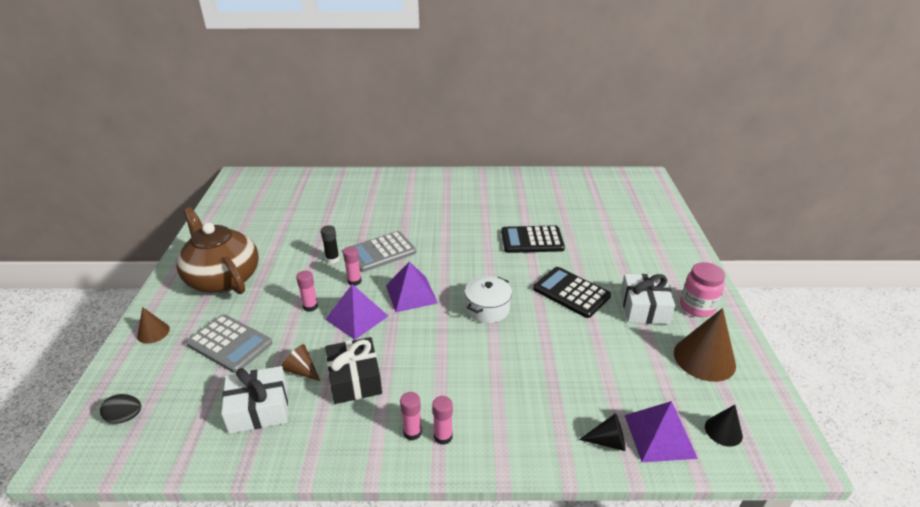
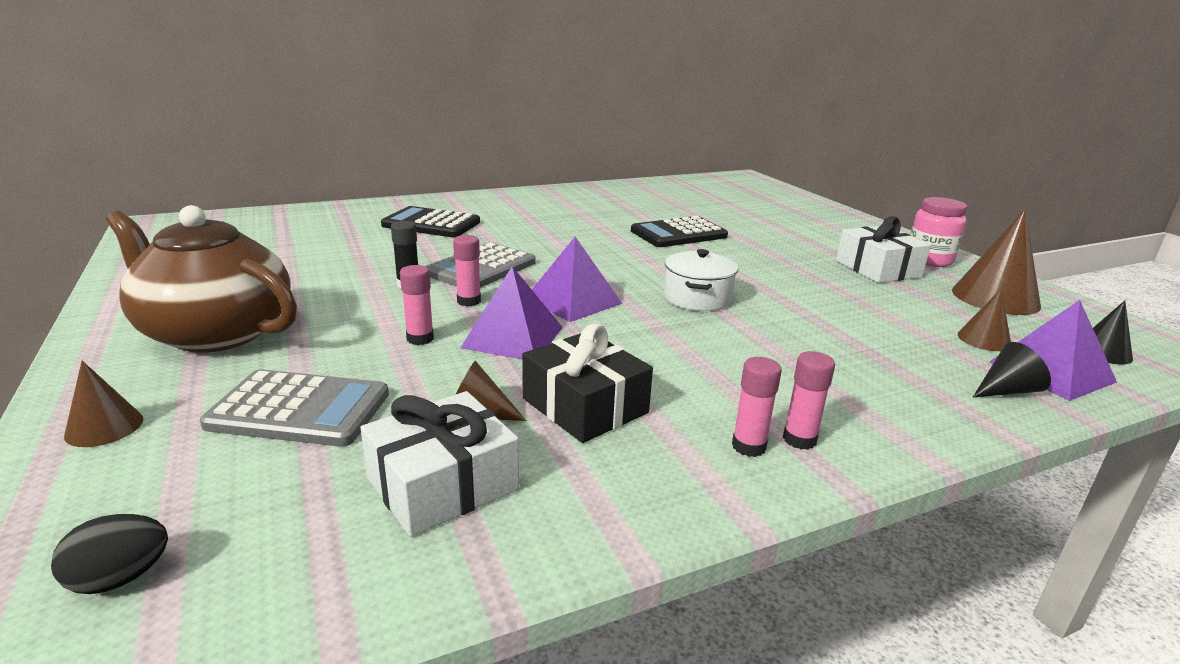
camera: 25 degrees left, 10 degrees down
(571, 293) = (781, 269): black calculator -> black calculator (431, 224)
(645, 395) = (984, 339): none -> brown cone

